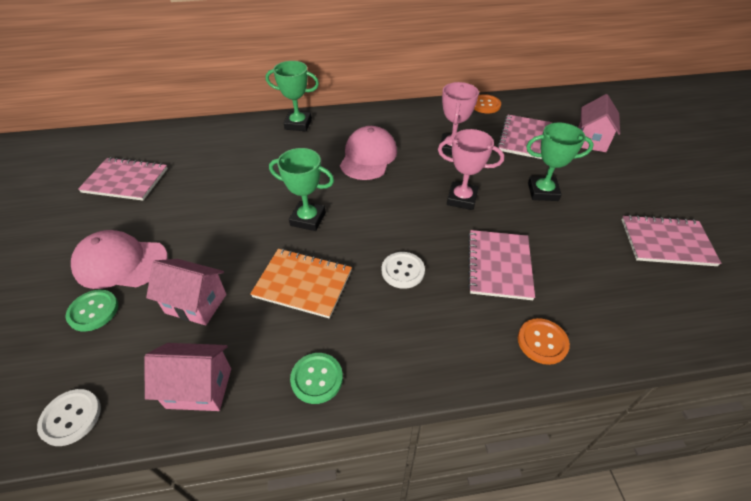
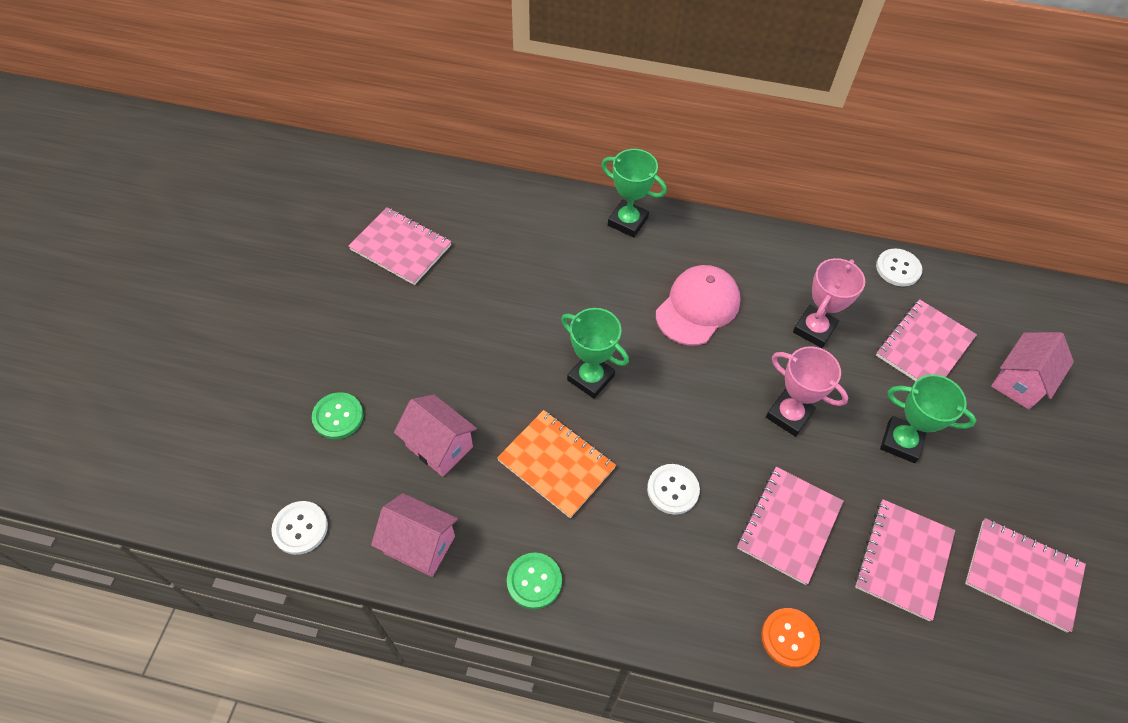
camera: 20 degrees right, 10 degrees up
(121, 263) = (375, 365): pink cap -> none
(485, 105) = (898, 268): orange button -> white button
(588, 260) = (903, 560): none -> pink notebook

